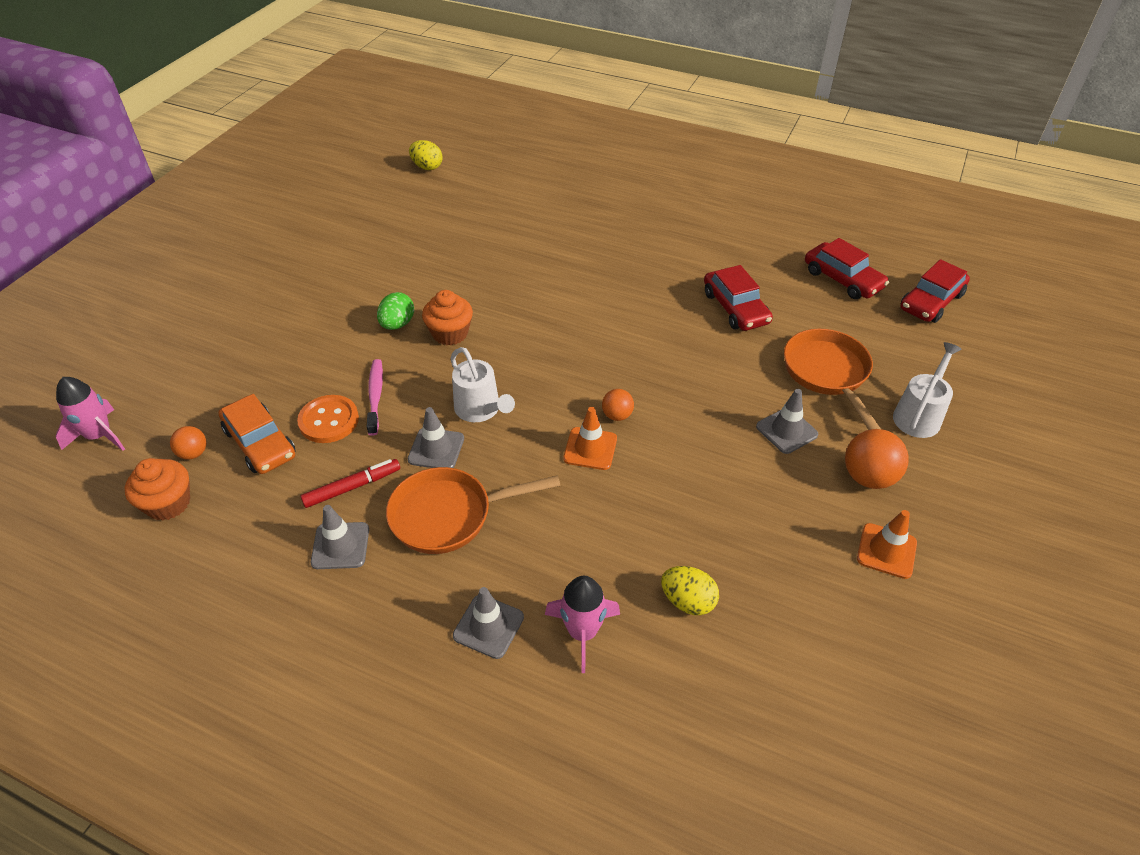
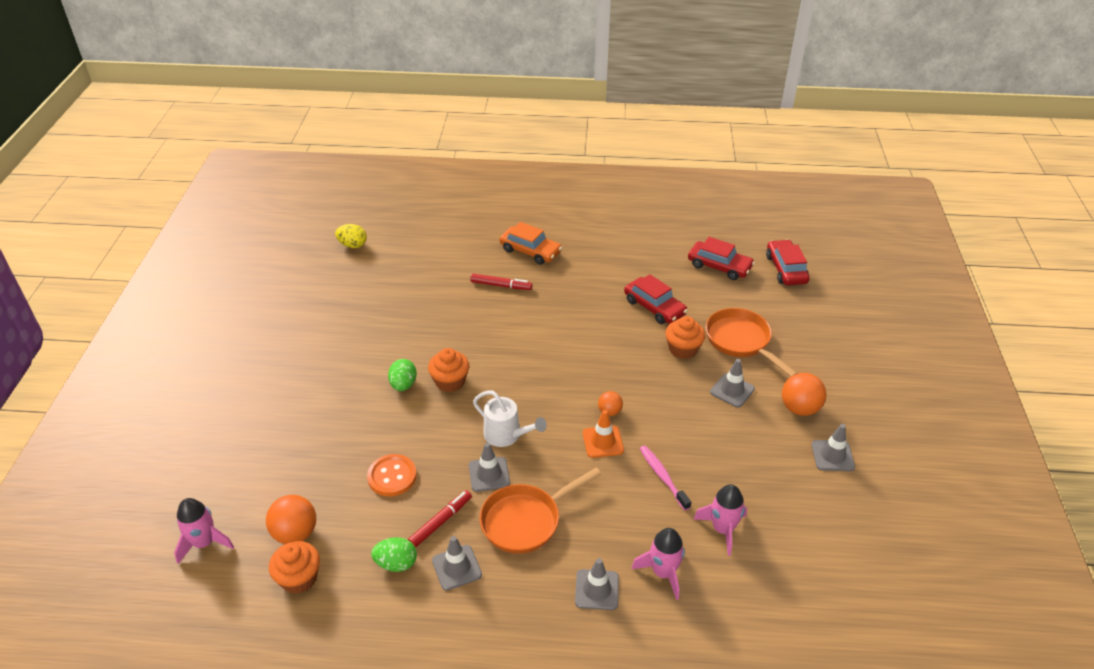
camera: 20 degrees left, 5 degrees down
(193, 453) = (295, 533): orange ball -> orange ball, size x1.73
(260, 443) = (346, 509): orange car -> orange car (530, 251)
(277, 520) = (396, 564): none -> green egg
(375, 396) = (418, 447): pink toothbrush -> pink toothbrush (663, 477)
(564, 243) = (501, 285): none -> red marker
(687, 601) = (722, 529): yellow egg -> pink rocket
(747, 365) = (683, 349): none -> orange cupcake
(886, 551) = (832, 456): orange traffic cone -> grey traffic cone
(919, 415) = (813, 355): white watering can -> none
(931, 301) = (786, 269): red car -> red car turned 150 degrees clockwise

